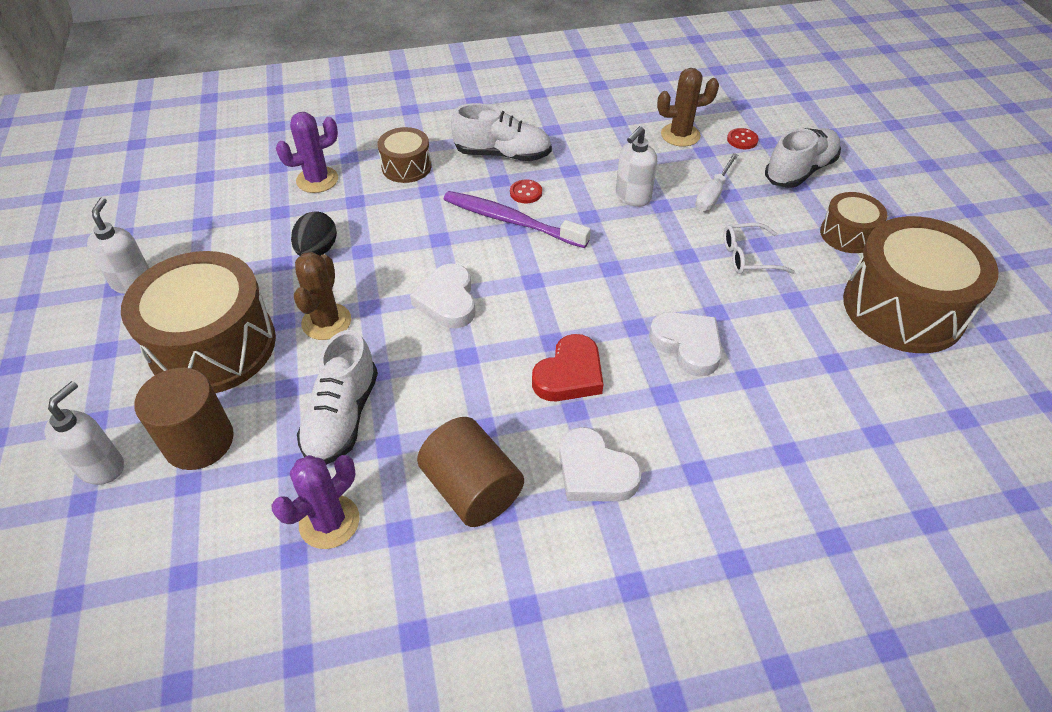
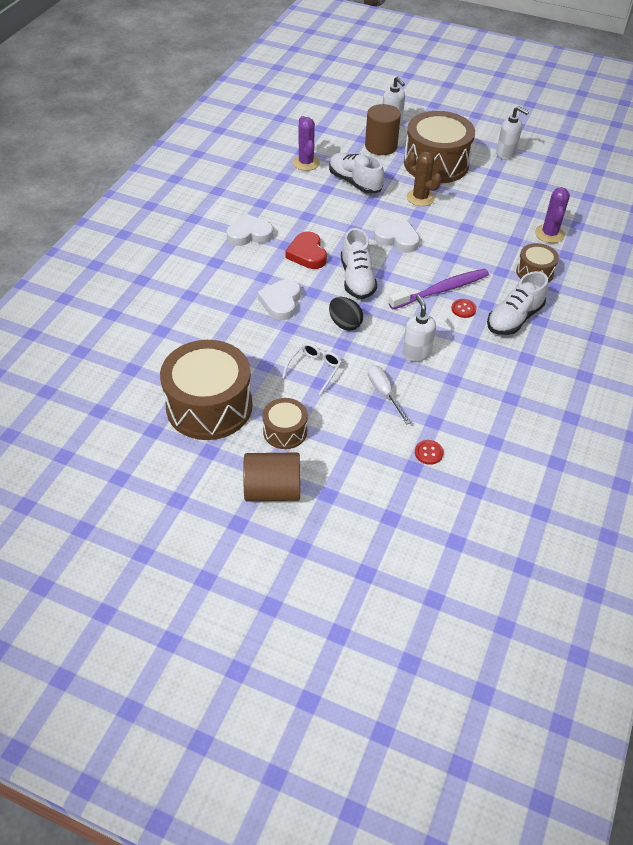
camera: 125 degrees right, 0 degrees up
(317, 251) = (479, 213): black egg -> black egg (345, 324)
(472, 489) = (280, 200): brown cylinder -> brown cylinder (272, 490)
(680, 135) = (464, 421): brown cactus -> none
(687, 345) = (281, 302): white heart -> white heart turned 105 degrees clockwise
(799, 171) = (365, 458): white shoe -> white shoe (357, 279)

